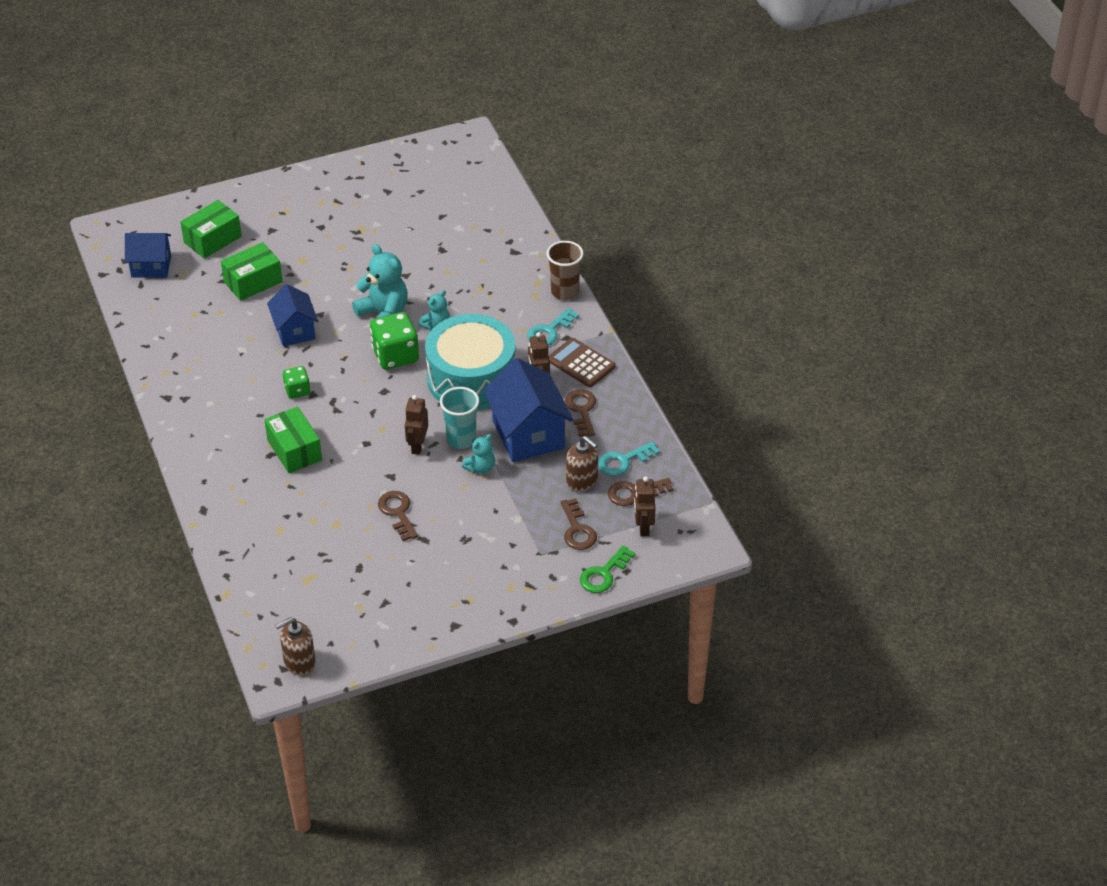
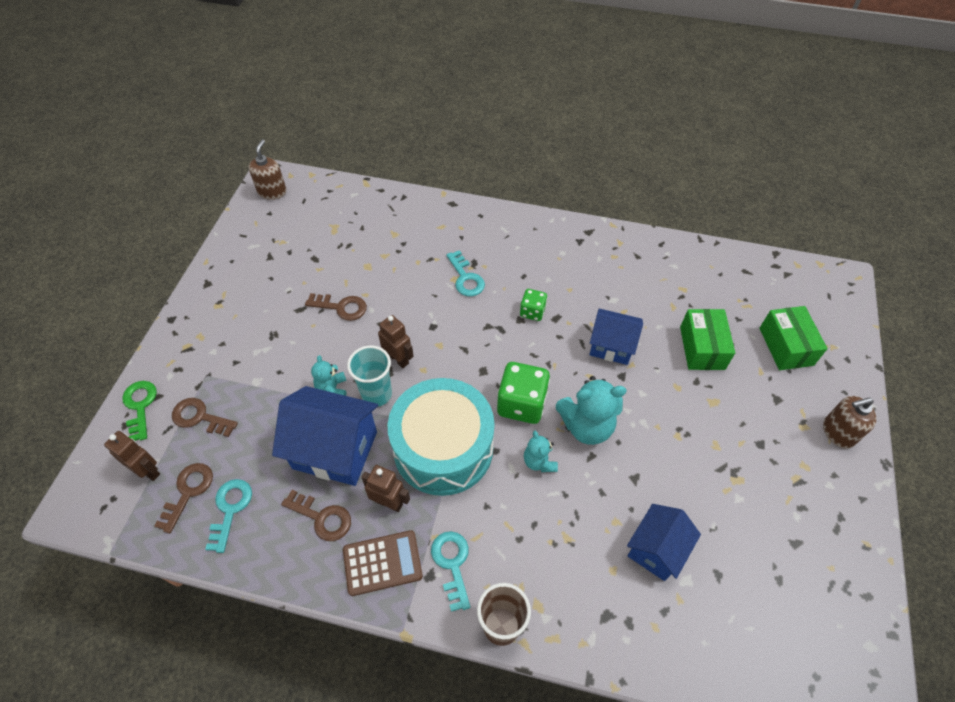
camera: 125 degrees right, 10 degrees up
(151, 266) = (768, 287): blue house -> blue house (656, 550)
(294, 450) = (465, 278): green box -> turquoise key
(582, 481) = (243, 457): brown soap dispenser -> brown soap dispenser (838, 432)

